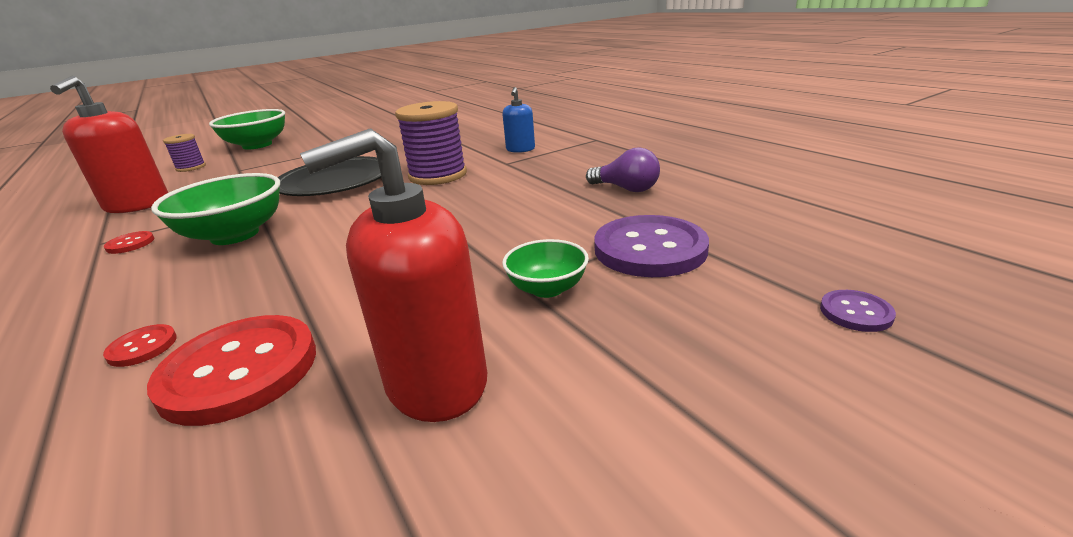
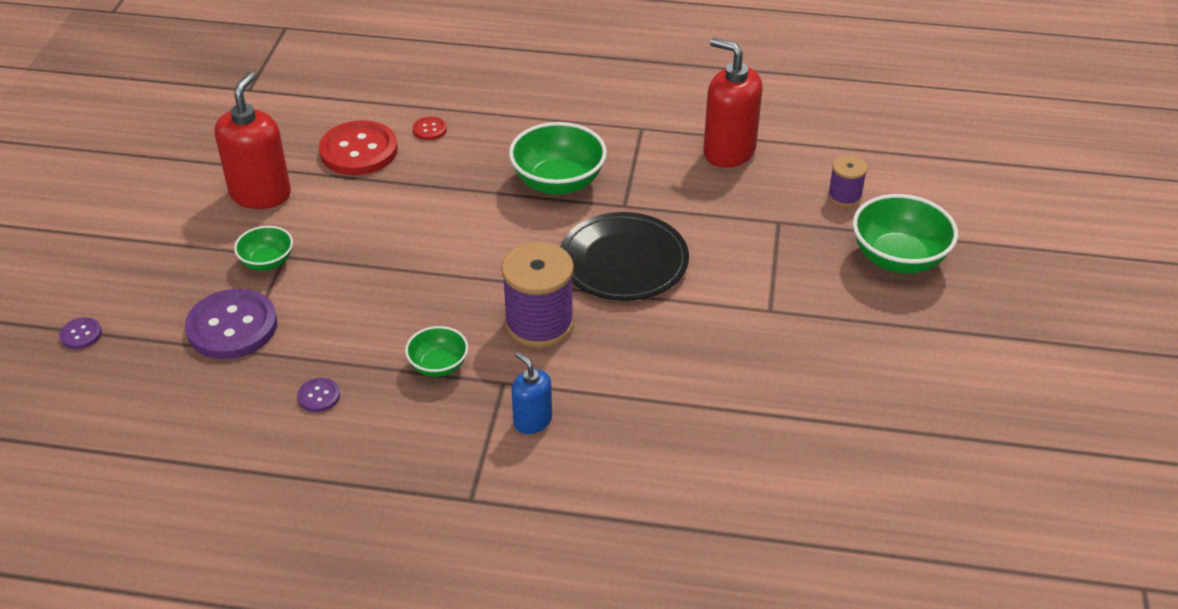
camera: 130 degrees right, 15 degrees up
(130, 244) = (615, 140): red button -> none
(527, 178) = (438, 365): none -> green bowl
(626, 189) = (319, 396): purple light bulb -> purple button

